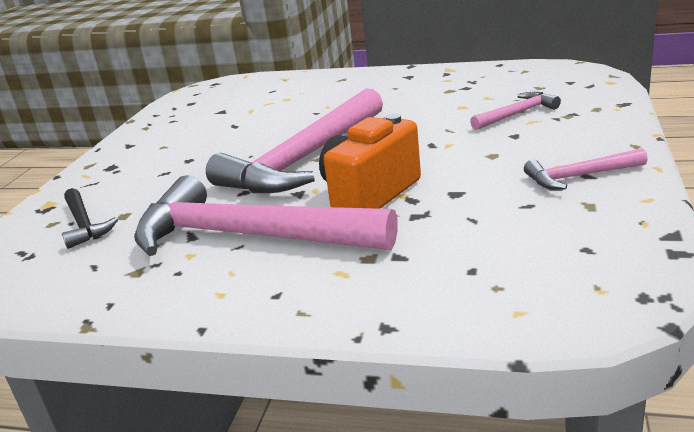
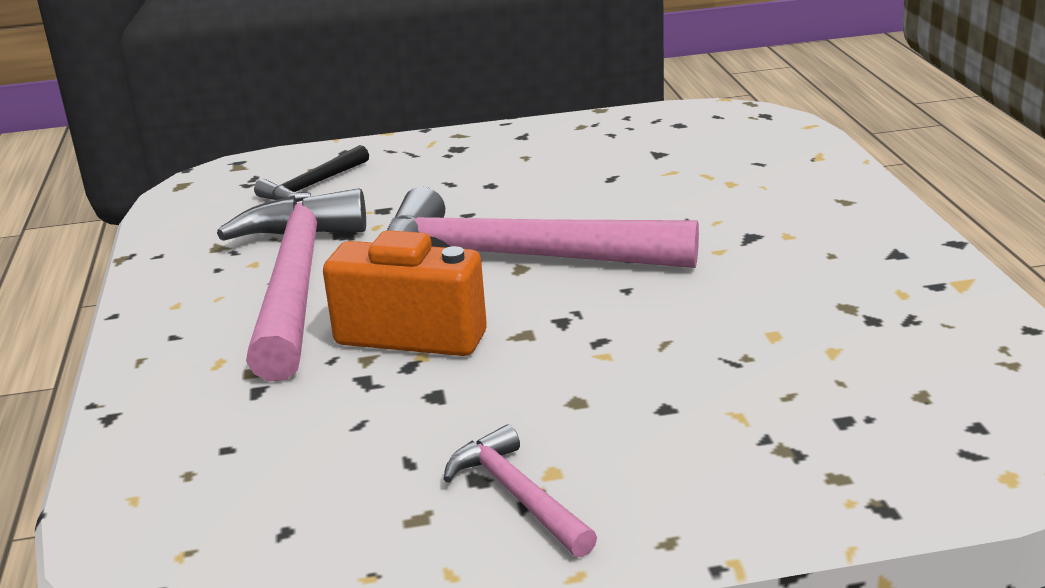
camera: 65 degrees right, 0 degrees up
(516, 114) = (763, 394): pink hammer -> none

